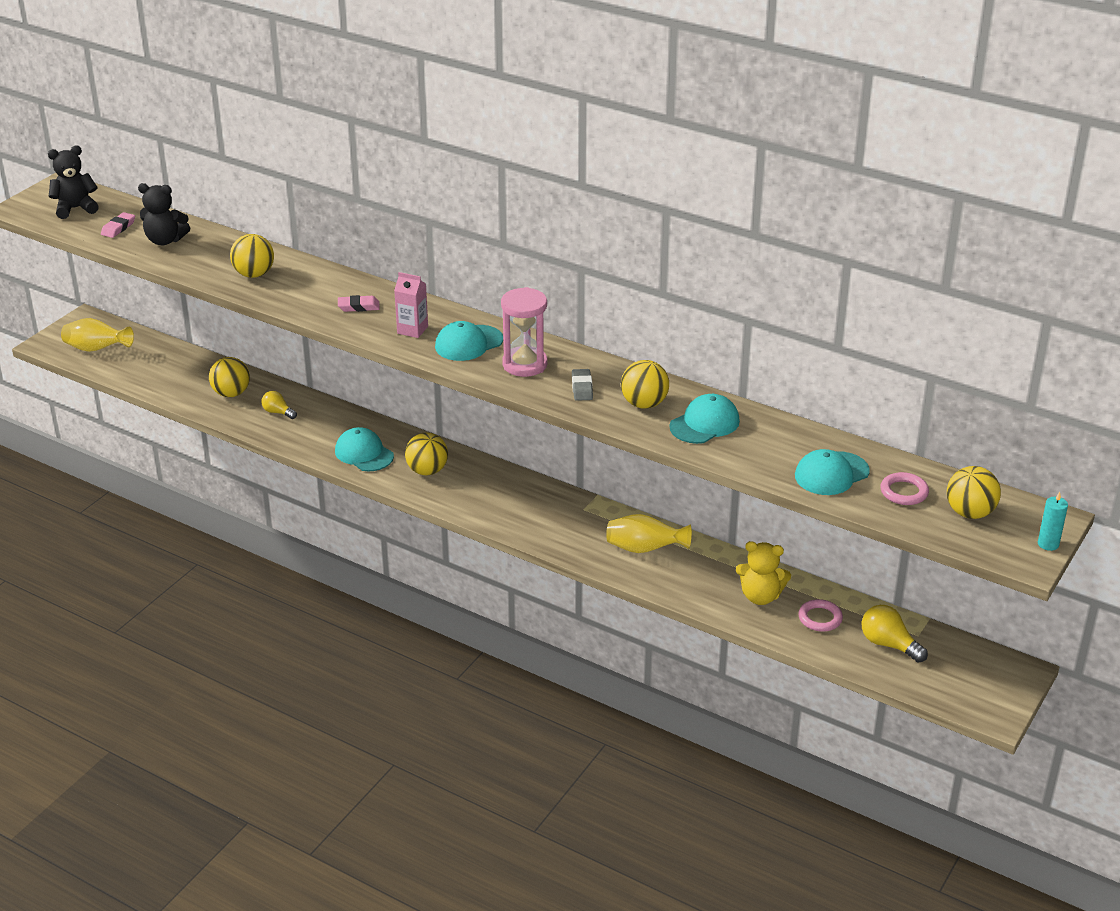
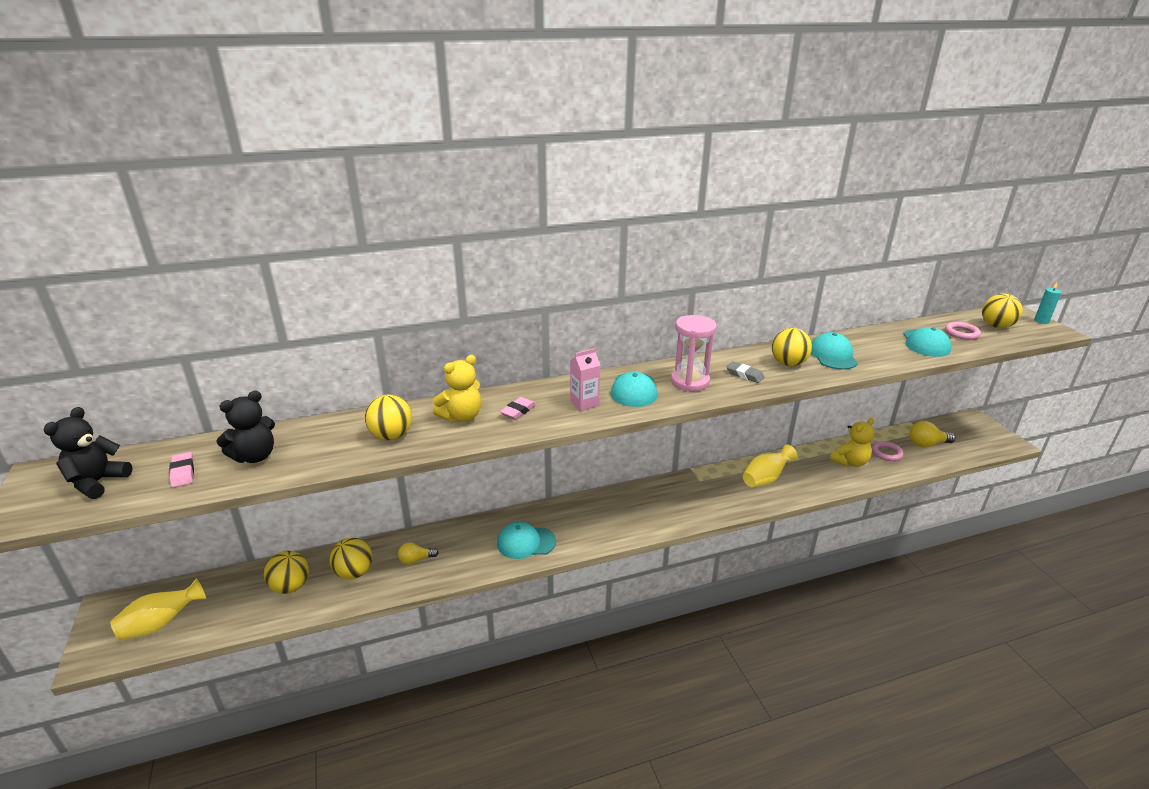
camera: 50 degrees left, 5 degrees down
(317, 287) = (461, 416): none -> yellow teddy bear
(427, 471) = (583, 523): yellow ball -> yellow ball (291, 586)

